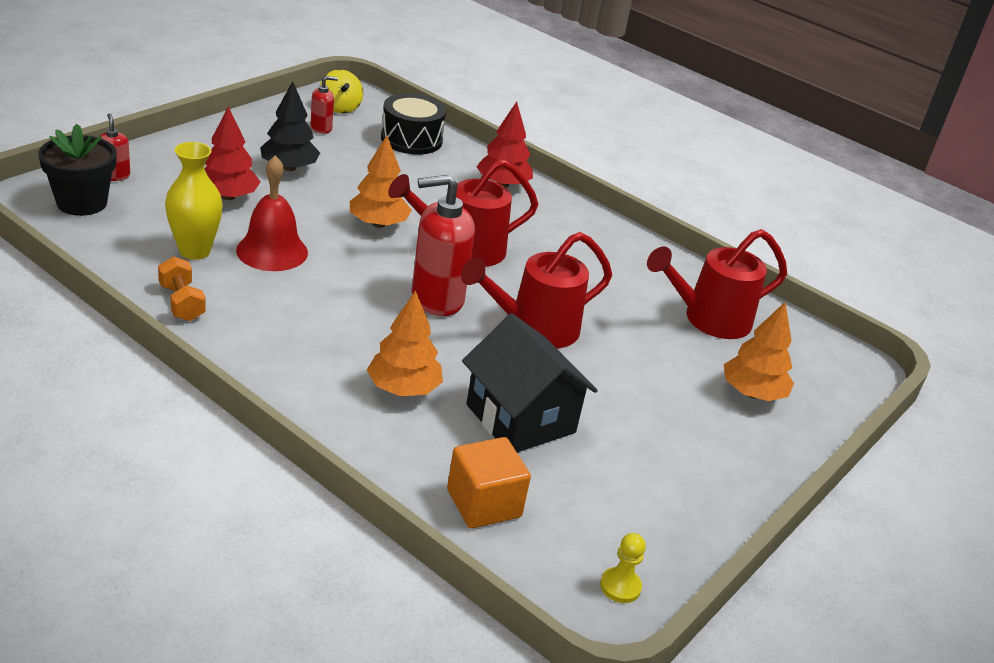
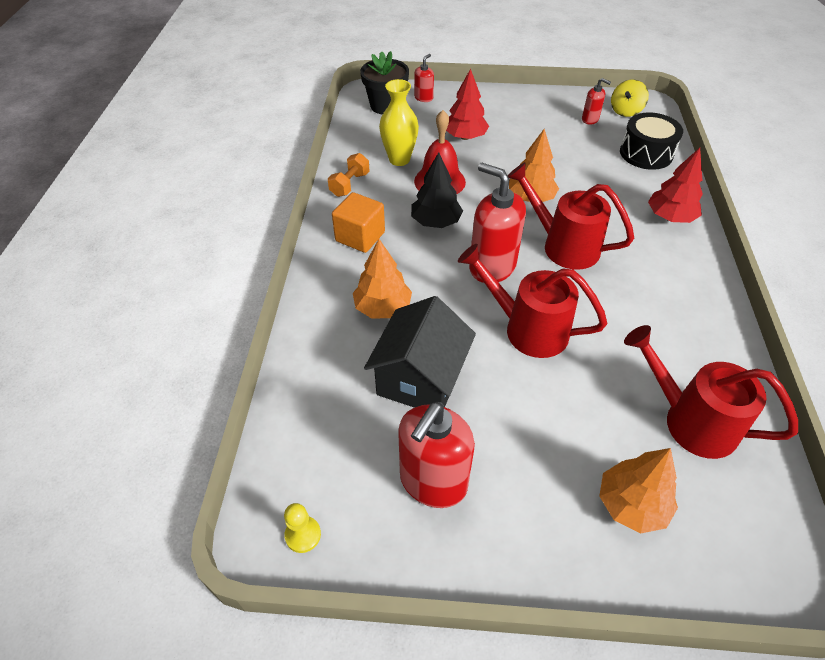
camera: 60 degrees right, 15 degrees up
(289, 168) = (528, 136): black tree -> black tree (435, 222)
(484, 503) = (315, 410): orange cube -> orange cube (360, 236)
(639, 477) = (433, 482): none -> red soap dispenser

